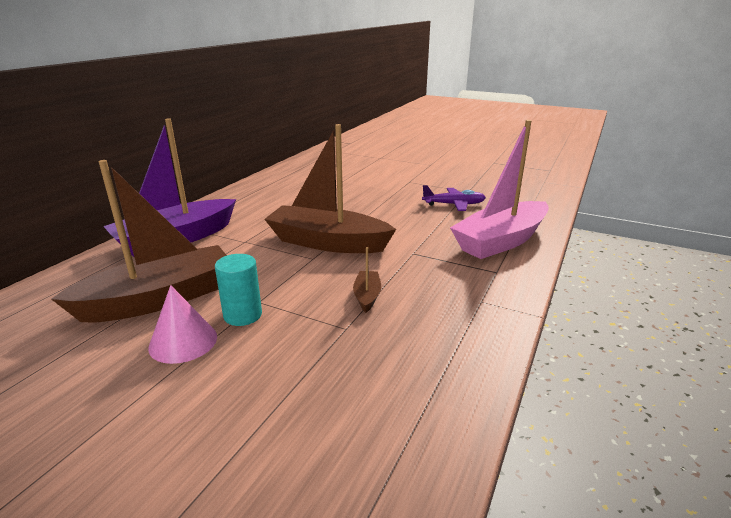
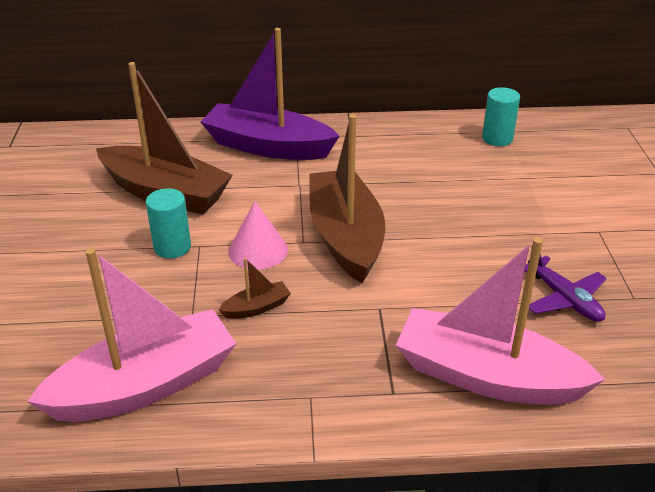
camera: 60 degrees right, 10 degrees up
(183, 341) = (118, 236): pink cone -> pink cone (258, 250)
(295, 176) = (497, 138): none -> turquoise cylinder
(414, 376) = (145, 385): none -> pink boat

